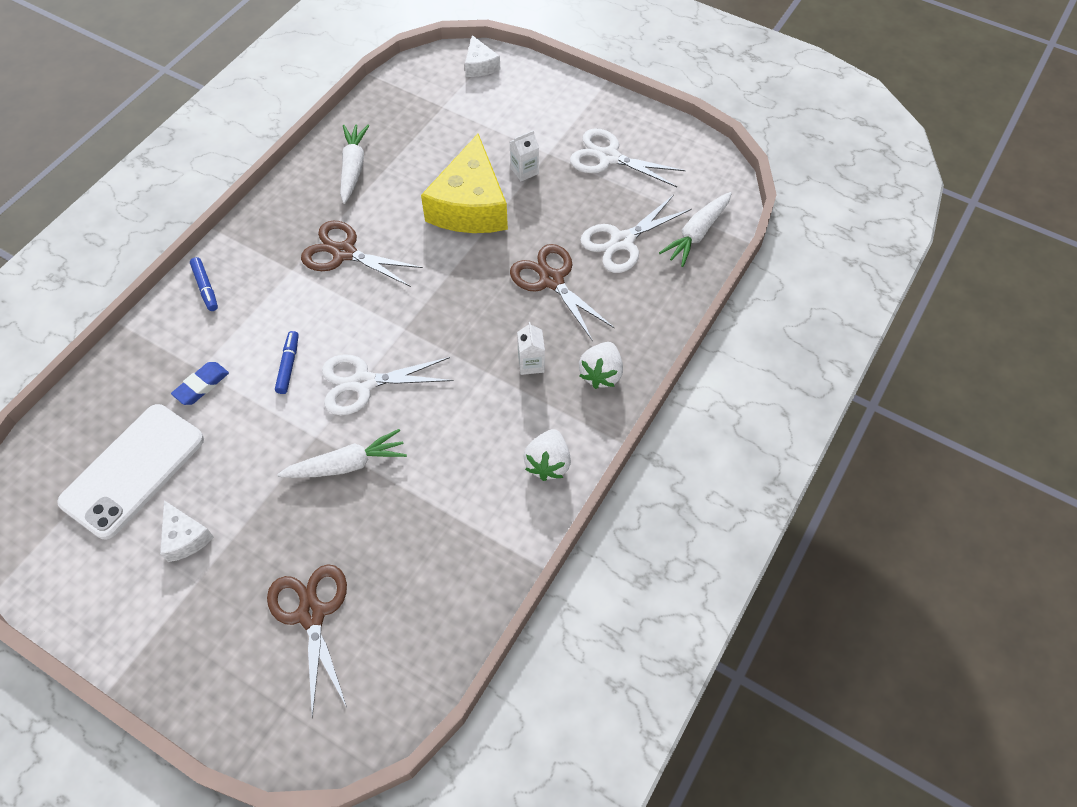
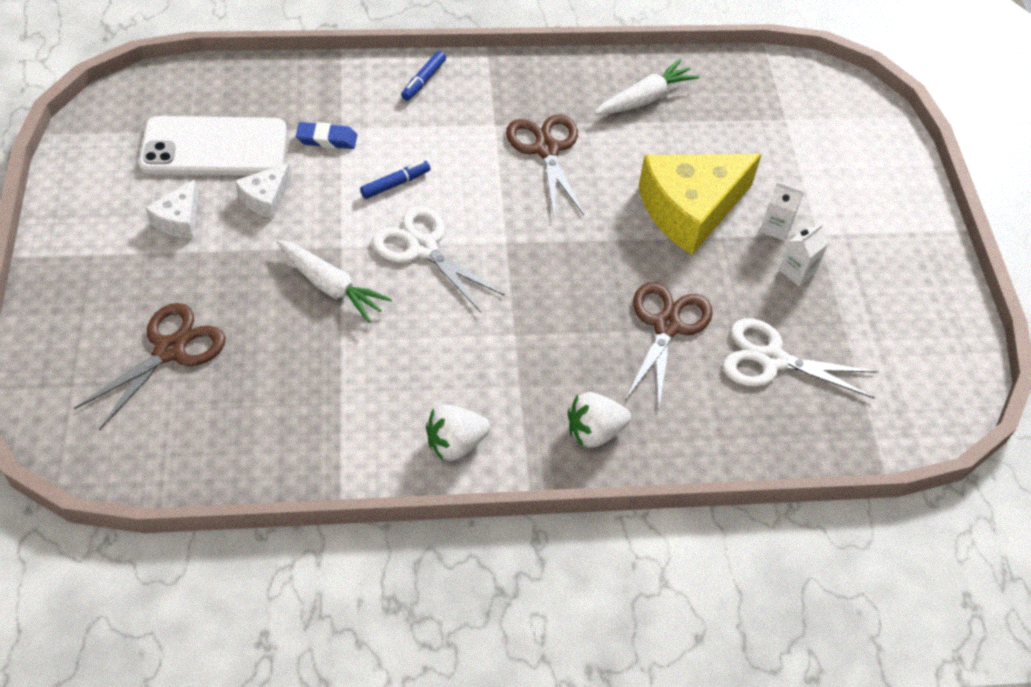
camera: 50 degrees right, 5 degrees down
(480, 65) = (866, 117): white cheese -> white cheese (266, 198)
(531, 363) = (555, 365): white carton -> white carton (797, 271)
(608, 157) = (866, 287): white scissors -> none
(697, 234) = (849, 422): white carrot -> none

